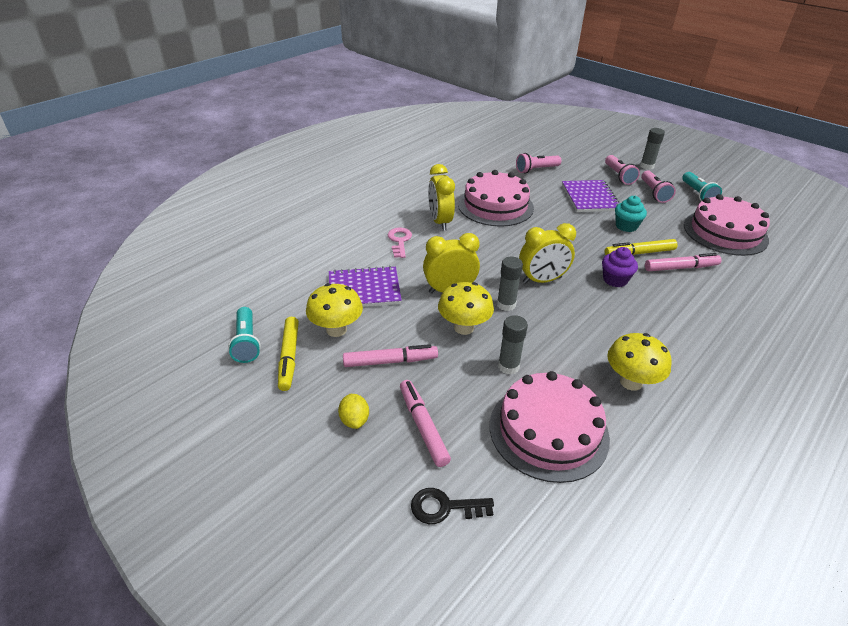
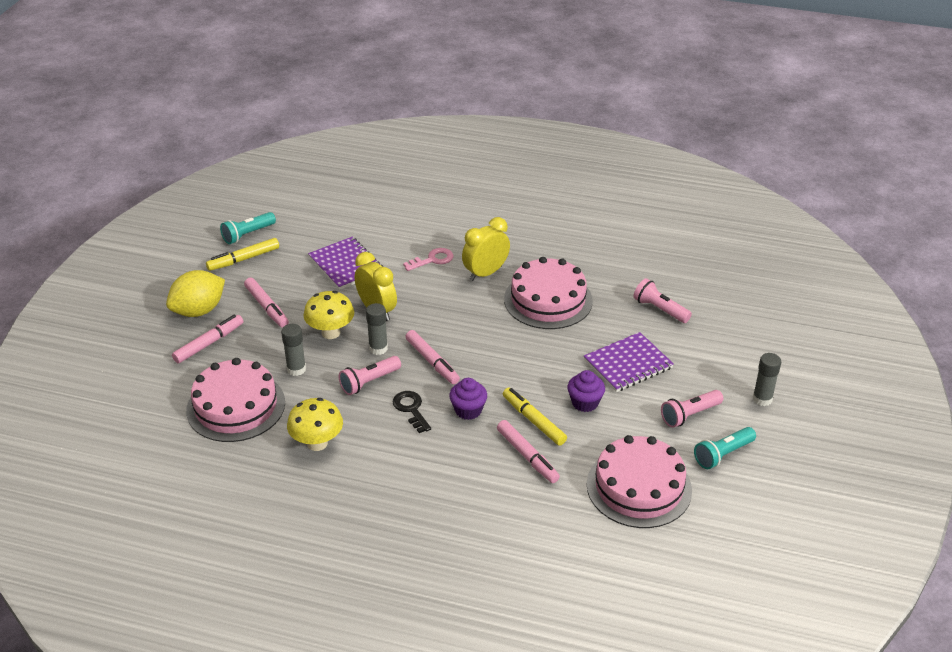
camera: 65 degrees right, 0 degrees up
(336, 330) = (287, 269): yellow mushroom -> none
(354, 420) = (199, 311): yellow lemon -> yellow lemon, size x1.96
(444, 507) = (144, 373): black key -> black key (411, 409)
(542, 280) = (432, 362): yellow clock -> pink marker
(619, 176) = (709, 378): pink flashlight -> pink flashlight (369, 382)
(626, 226) = (585, 403): turquoise cupcake -> purple cupcake

